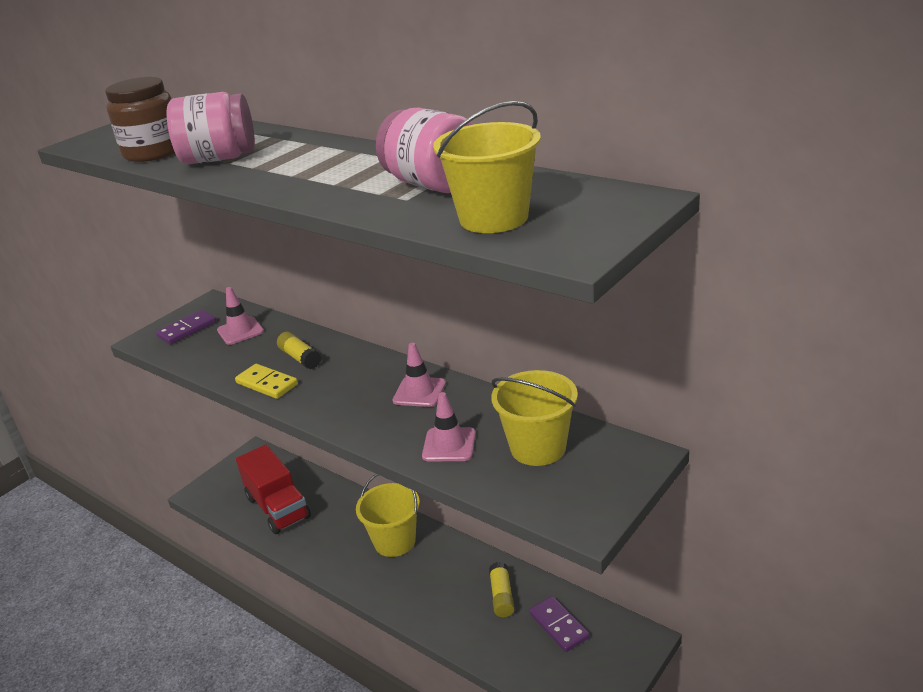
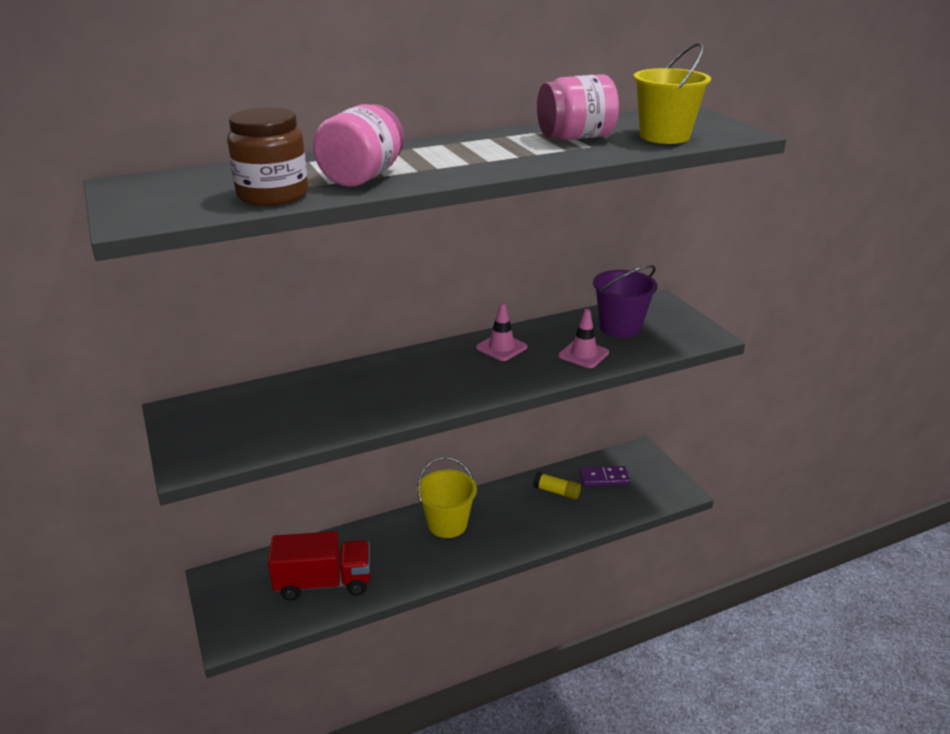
camera: 65 degrees left, 0 degrees up
(187, 329) = (212, 434): purple domino -> none
(240, 331) = (270, 404): pink traffic cone -> none
(267, 384) = (394, 409): yellow domino -> none
(300, 358) = (373, 384): yellow glue stick -> none
(538, 447) = (620, 327): yellow bucket -> purple bucket

